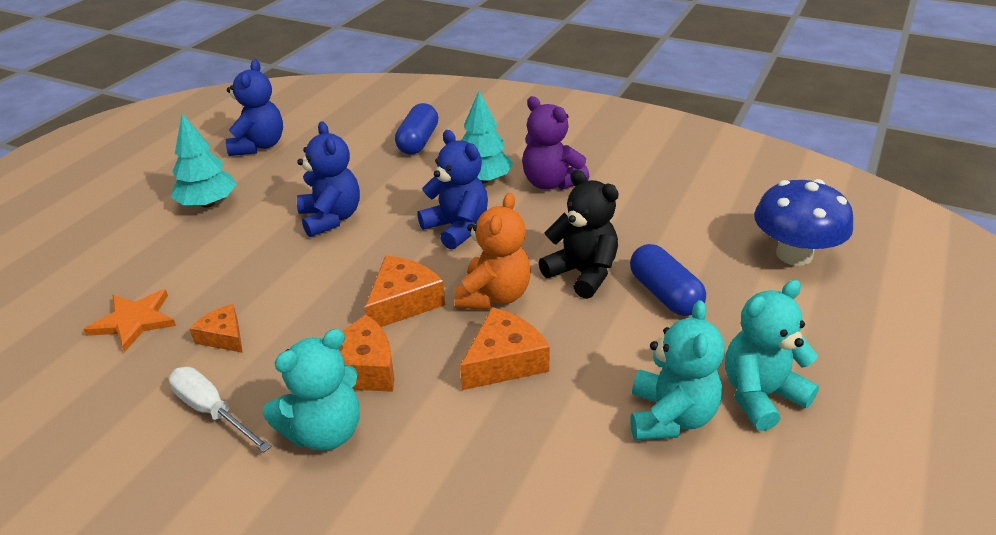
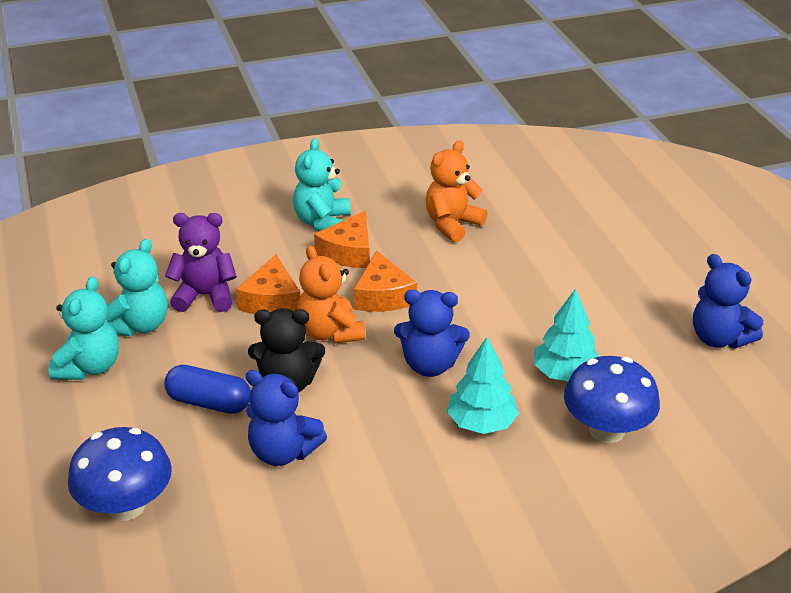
camera: 135 degrees right, 0 degrees up
(134, 321) = (515, 204): orange star -> none
(208, 203) = (637, 276): turquoise tree -> turquoise tree (565, 374)
(212, 411) = (392, 200): white screwdriver -> none
(223, 336) = (452, 224): orange cheese -> orange teddy bear
(331, 218) = (532, 317): blue teddy bear -> blue teddy bear (283, 452)
(418, 142) = (607, 430): blue capsule -> blue mushroom
(551, 183) = (418, 458): purple teddy bear -> purple teddy bear (205, 296)
(670, 417) = (139, 325): turquoise teddy bear -> turquoise teddy bear turned 120 degrees counterclockwise

